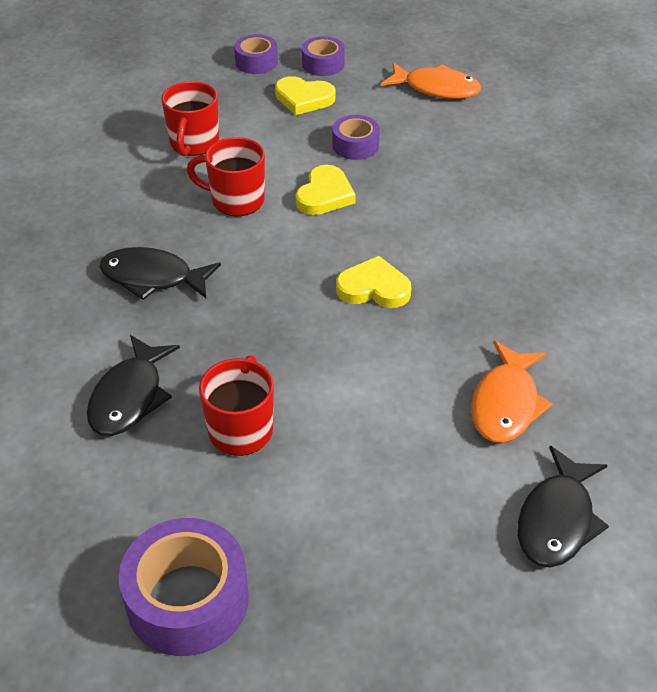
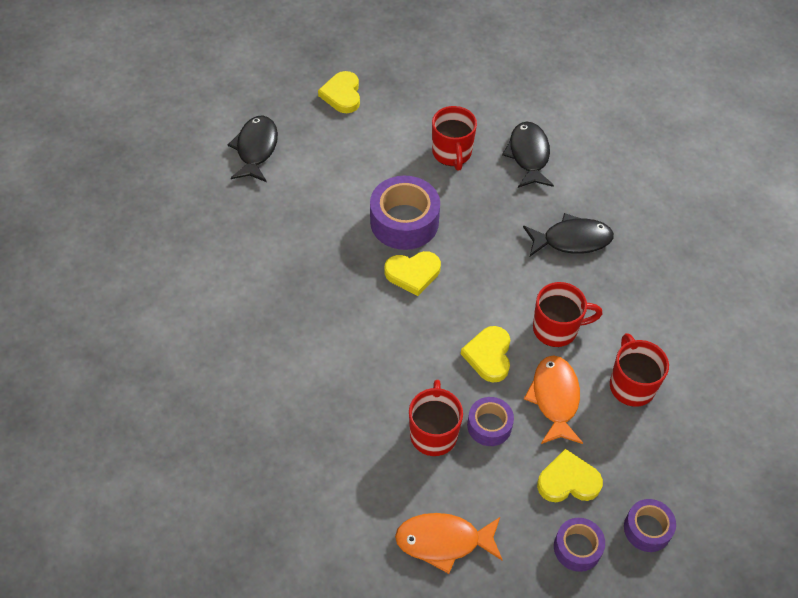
camera: 160 degrees right, 10 degrees up
(187, 599) = (433, 69): purple tape -> purple tape (404, 221)
(378, 589) = (342, 95): none -> yellow heart
(414, 151) = (433, 433): none -> red mug
(506, 403) = (298, 209): orange fish -> orange fish (555, 398)

